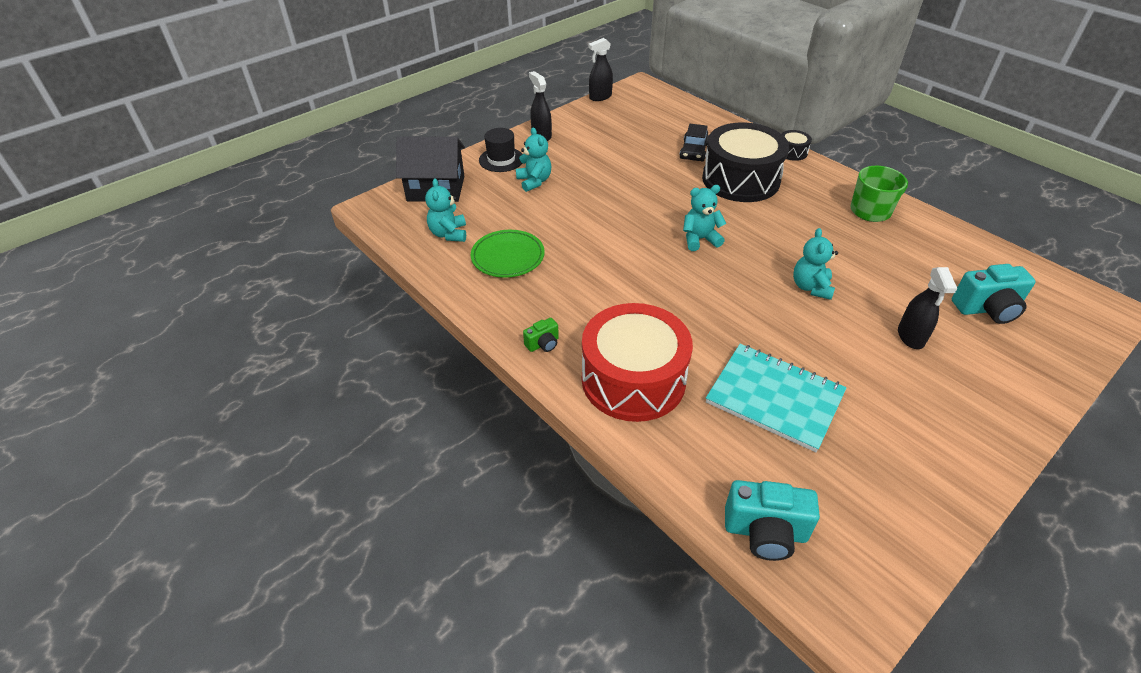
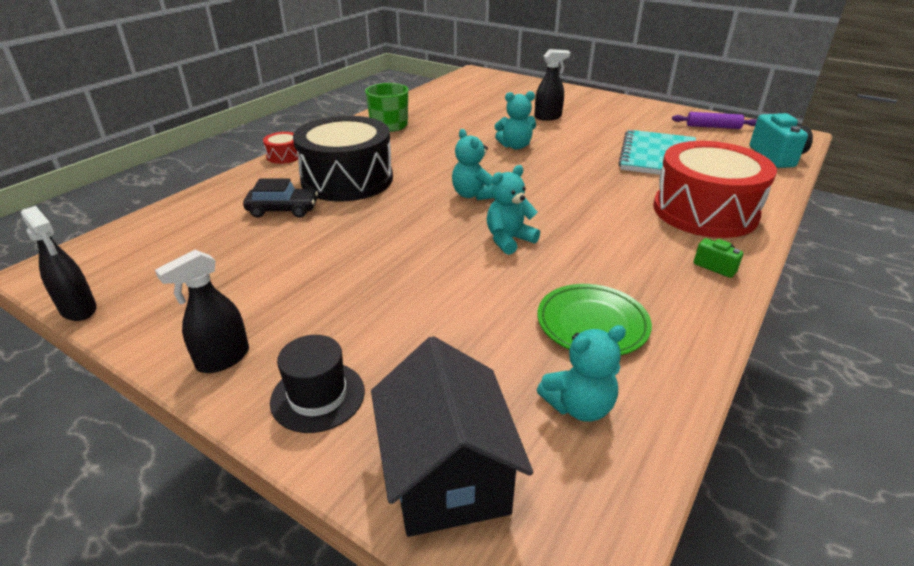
camera: 105 degrees left, 10 degrees down
(534, 181) = (387, 337): turquoise teddy bear -> turquoise teddy bear (509, 240)
(792, 152) = (284, 156): black drum -> red drum
(886, 512) = (713, 127): none -> purple rolling pin
(987, 309) = (499, 97): turquoise camera -> none

